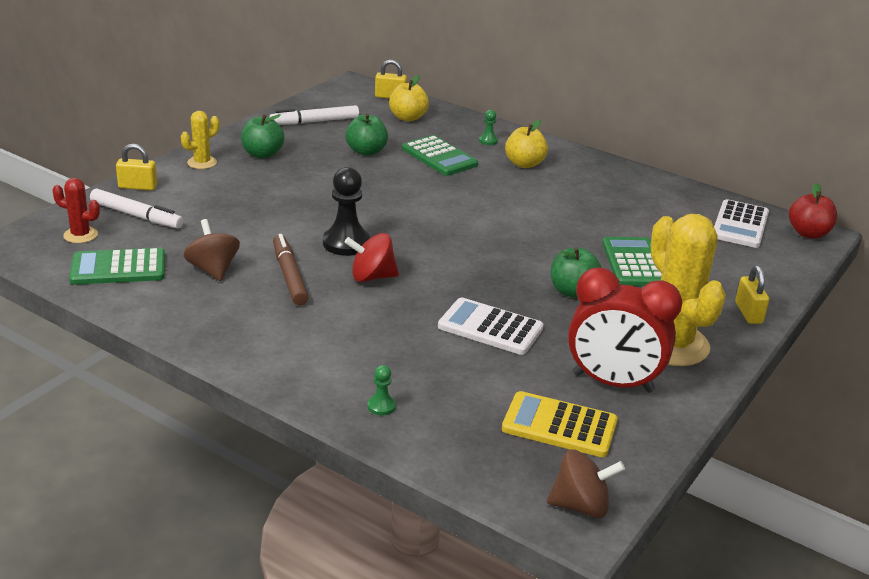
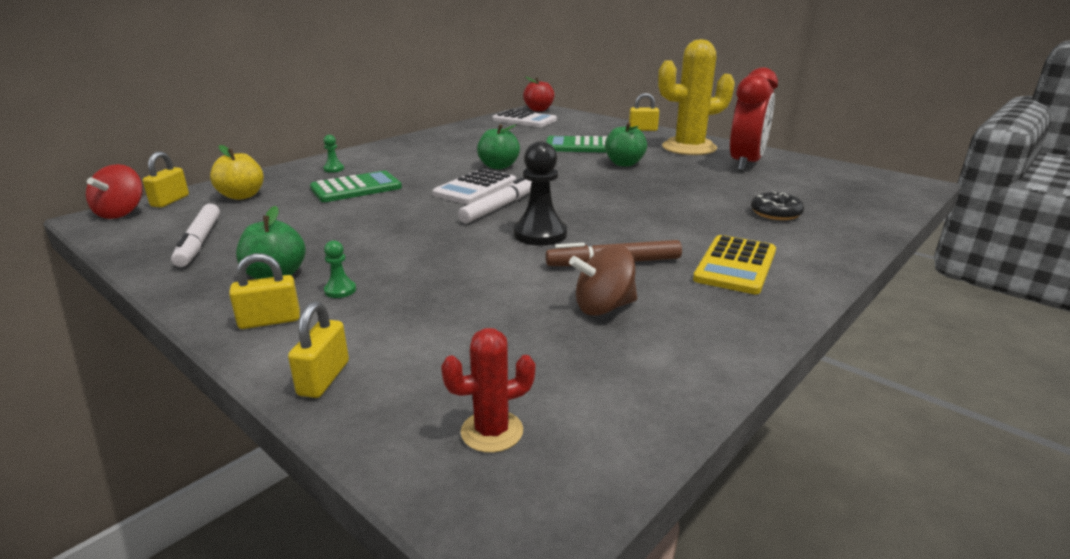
camera: 80 degrees left, 5 degrees down
(80, 235) = (492, 431): red cactus -> red cactus turned 45 degrees clockwise
(118, 268) = (606, 383): green calculator -> none
(136, 216) = (433, 374): white marker -> white marker (499, 207)
(202, 163) = (270, 321): yellow cactus -> yellow padlock
(366, 151) = (317, 218): green apple -> green apple (498, 166)
(372, 277) = (610, 225): red spinning top -> red spinning top (121, 213)
(381, 406) = (830, 230): green pawn -> green pawn (340, 290)
(426, 378) = (775, 213): none -> black donut
(490, 327) = (687, 189): white calculator -> white calculator (475, 188)
(524, 164) = (394, 161): yellow apple -> none
(559, 425) = (809, 180): yellow calculator -> yellow calculator (735, 265)
(580, 506) = (894, 182): brown spinning top -> none

